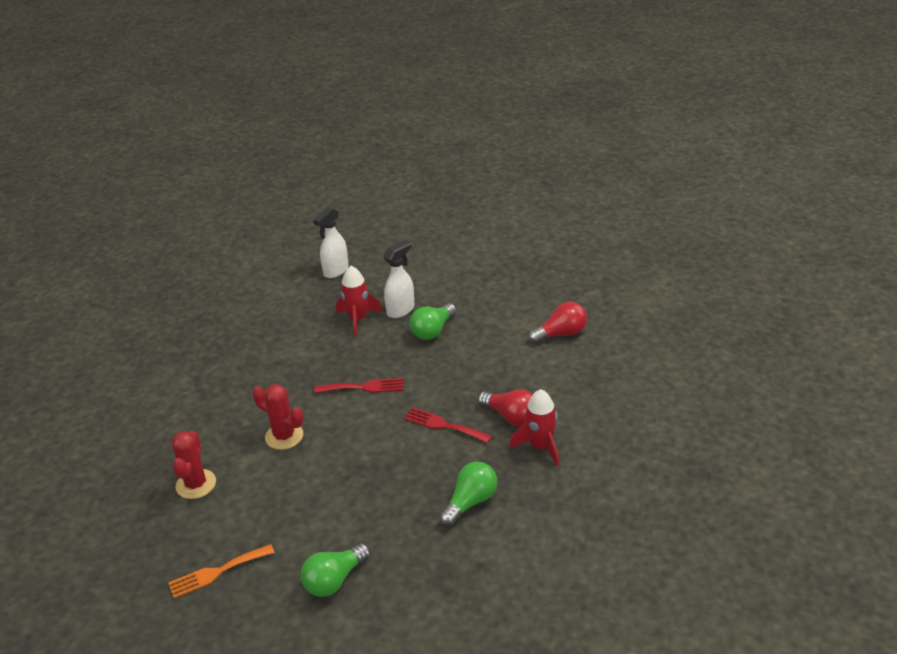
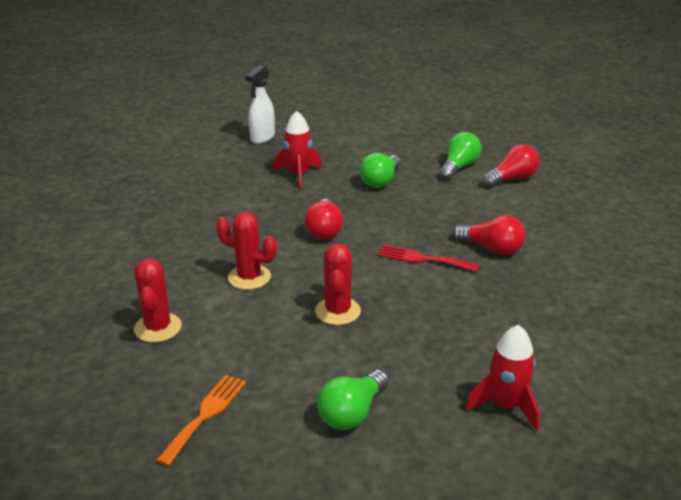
camera: 10 degrees left, 5 degrees down
(217, 572) = (205, 415): orange fork -> orange fork turned 150 degrees clockwise
(351, 477) = (337, 311): none -> red cactus
(364, 387) = (324, 230): red fork -> red light bulb
(401, 310) = (341, 166): white spray bottle -> none
(470, 502) = (480, 326): green light bulb -> green light bulb (459, 167)
(540, 446) = (533, 272): red rocket -> red rocket (505, 405)

